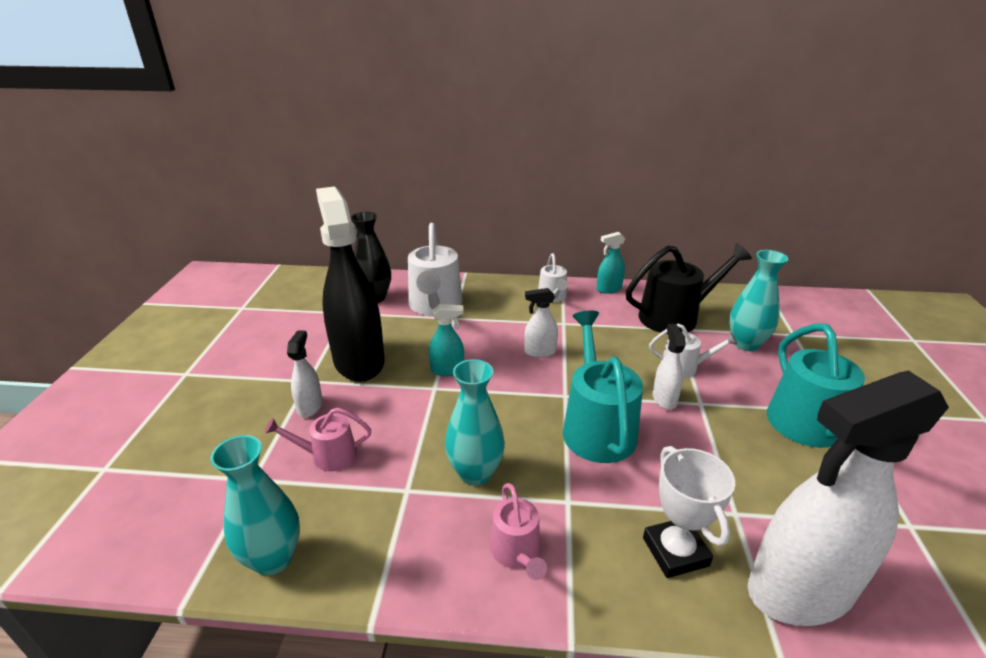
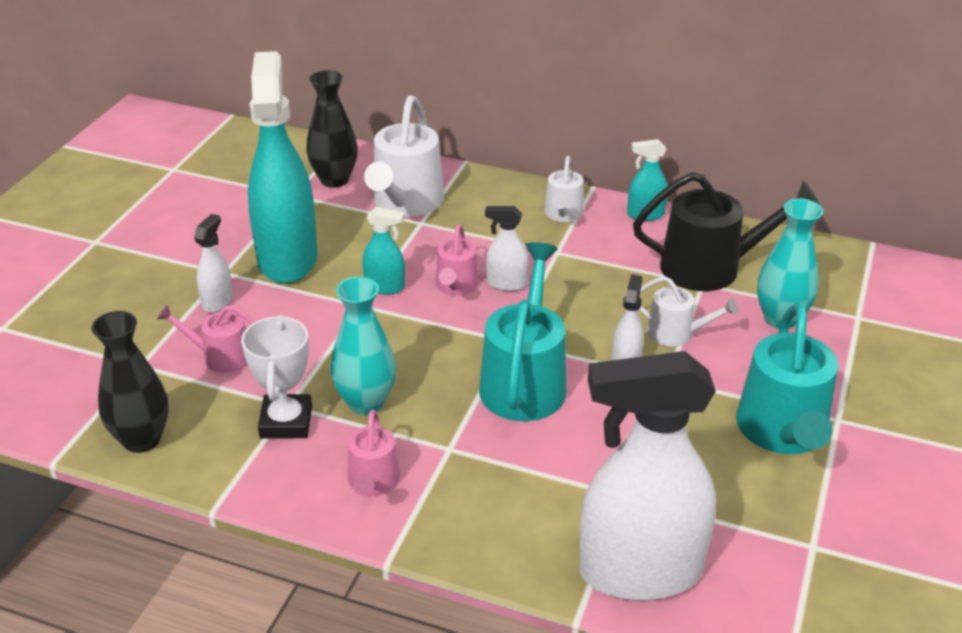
camera: 15 degrees right, 5 degrees up
(273, 558) = (142, 439): turquoise vase -> black vase
(359, 361) = (287, 258): black spray bottle -> turquoise spray bottle
(502, 360) = (455, 286): none -> pink watering can
(675, 552) = (533, 514): white trophy -> white trophy (286, 422)

